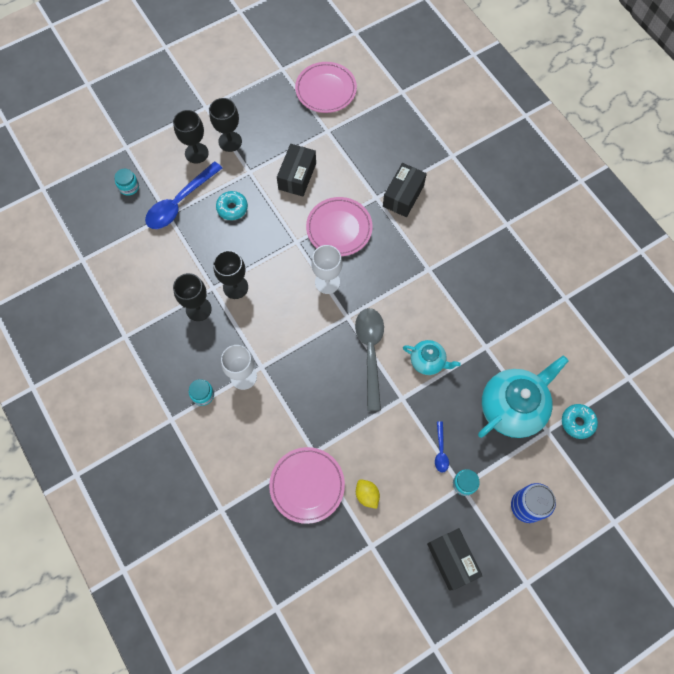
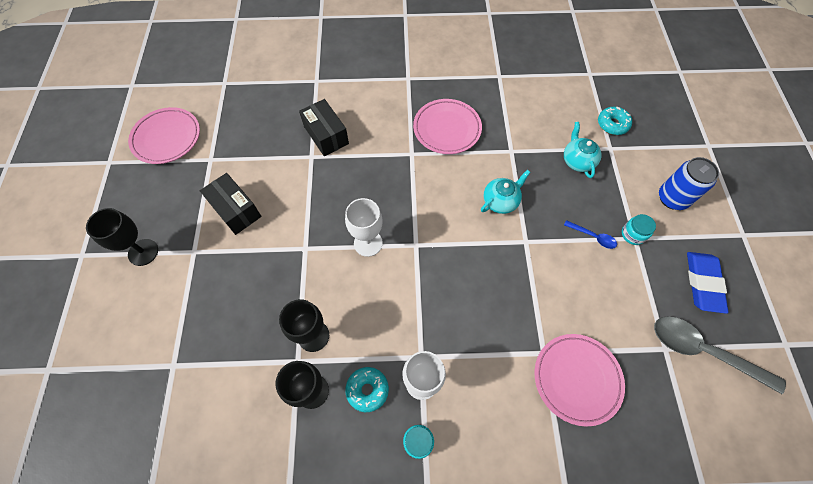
camera: 60 degrees left, 5 degrees down
(129, 187) = (101, 393): turquoise jar -> none
(180, 202) = (169, 343): blue spoon -> none
(196, 153) = (126, 293): black goblet -> none
(232, 208) = (220, 290): turquoise donut -> turquoise donut (367, 390)
(339, 228) = (319, 203): pink plate -> pink plate (447, 129)
(367, 495) = (611, 325): yellow lemon -> none
(370, 352) = (464, 244): grey spoon -> grey spoon (703, 351)
(452, 560) = (703, 283): black box -> blue eraser
(512, 407) = (577, 161): turquoise teapot -> turquoise teapot, size x0.53

